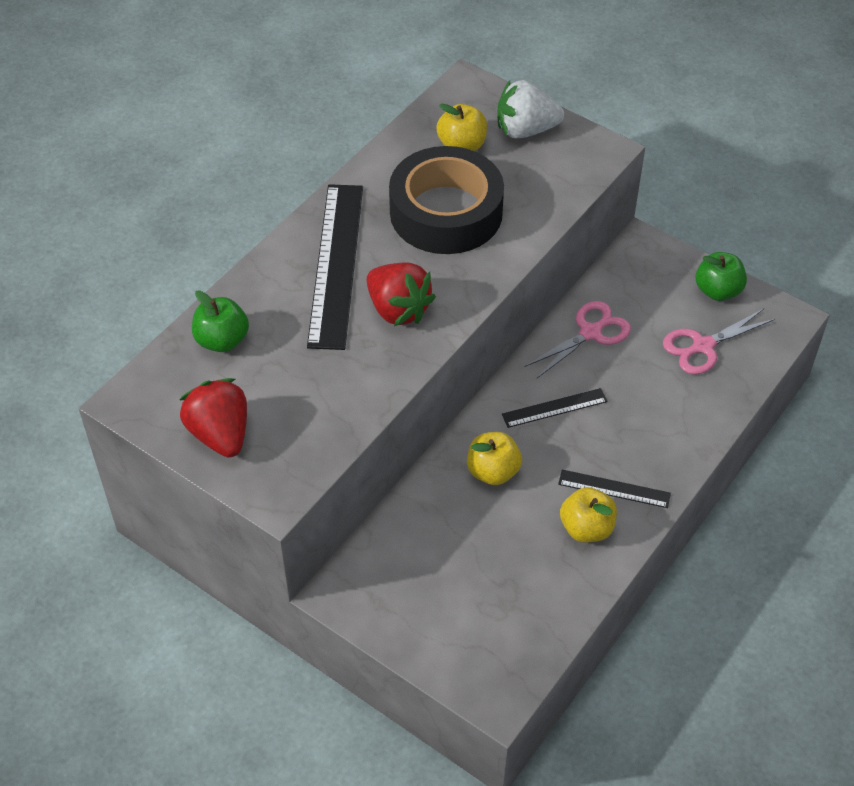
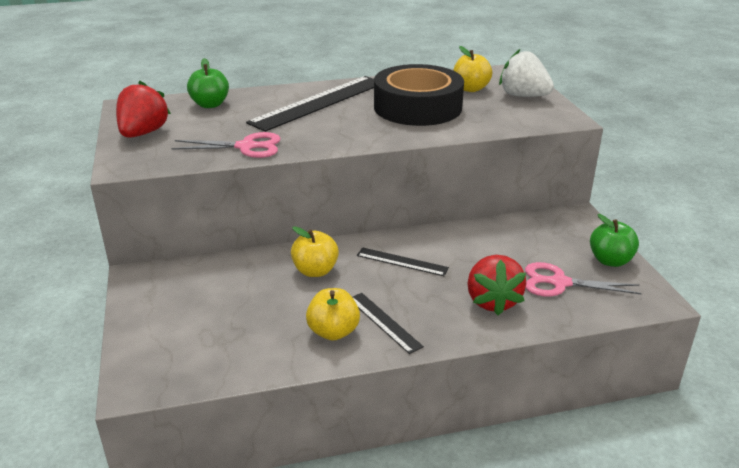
camera: 40 degrees right, 20 degrees down
(398, 309) = (323, 129): red strawberry -> red strawberry (492, 301)
(590, 333) = (479, 239): pink scissors -> pink scissors (246, 147)

